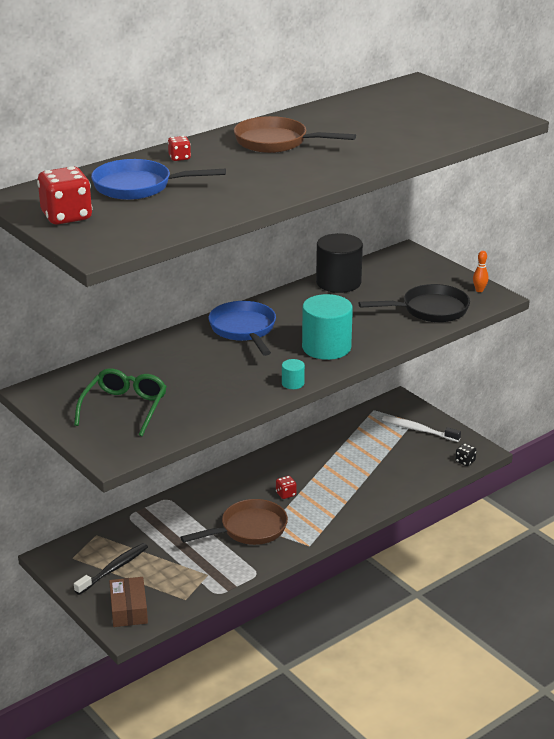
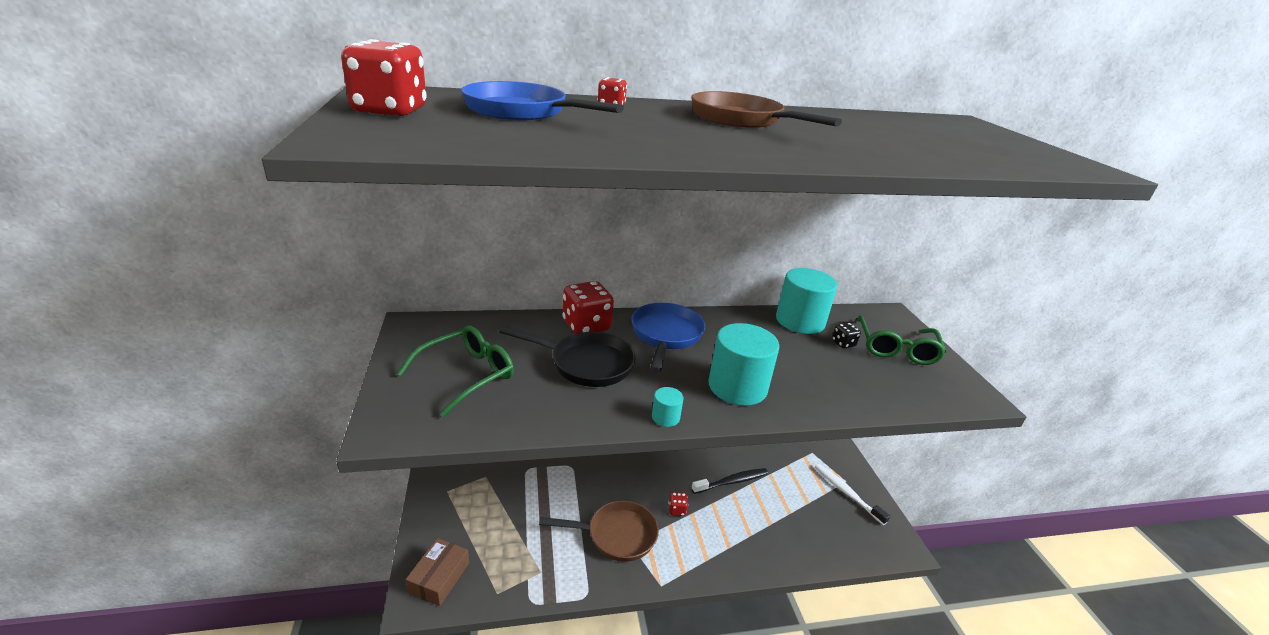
camera: 25 degrees right, 0 degrees up
(113, 569) = (467, 521): black toothbrush -> black toothbrush (731, 482)
(175, 344) = (586, 326): none -> red dice
(338, 282) = (800, 321): black cylinder -> turquoise cylinder
(423, 280) = (896, 348): none -> green glasses
(430, 310) = (888, 385): black pan -> black pan (586, 364)
(465, 461) = (881, 553): black dice -> black dice (843, 343)
(479, 290) = (961, 382): orange bowling pin -> none

